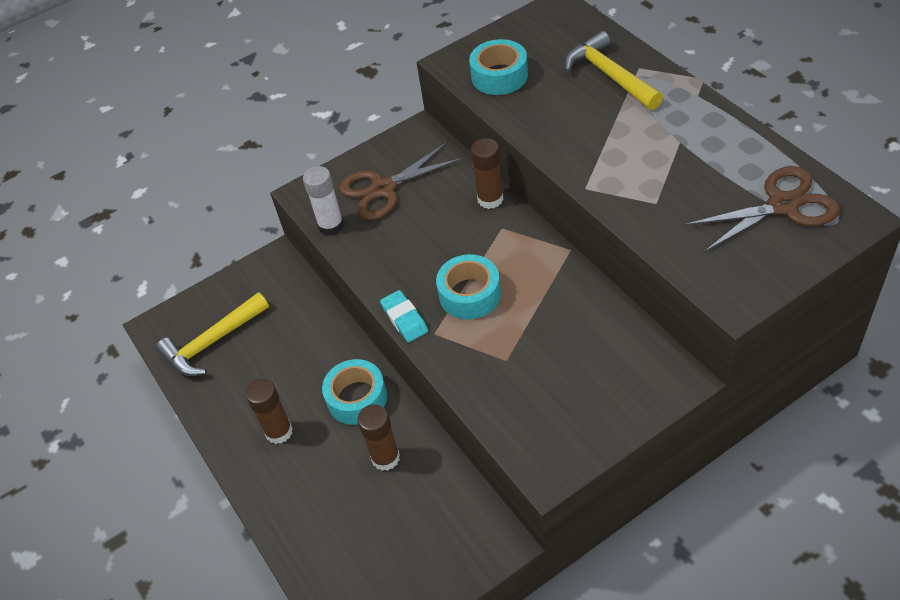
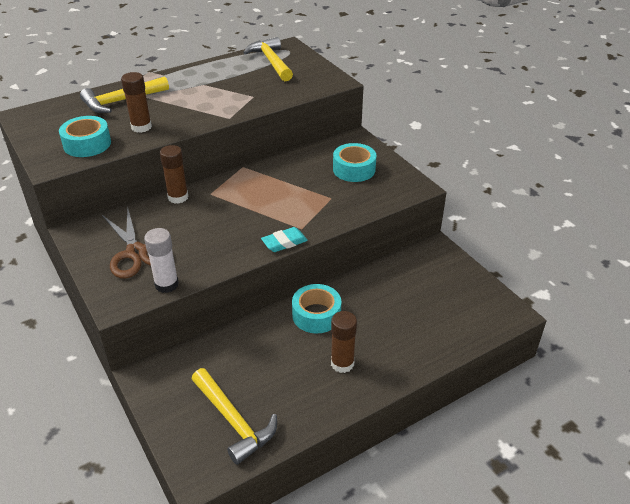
camera: 95 degrees left, 10 degrees down
(385, 458) = (372, 299): brown glue stick -> brown glue stick (141, 127)
(469, 294) = (269, 210): turquoise tape -> turquoise tape (354, 169)
(782, 205) = (271, 62): brown scissors -> yellow hammer

